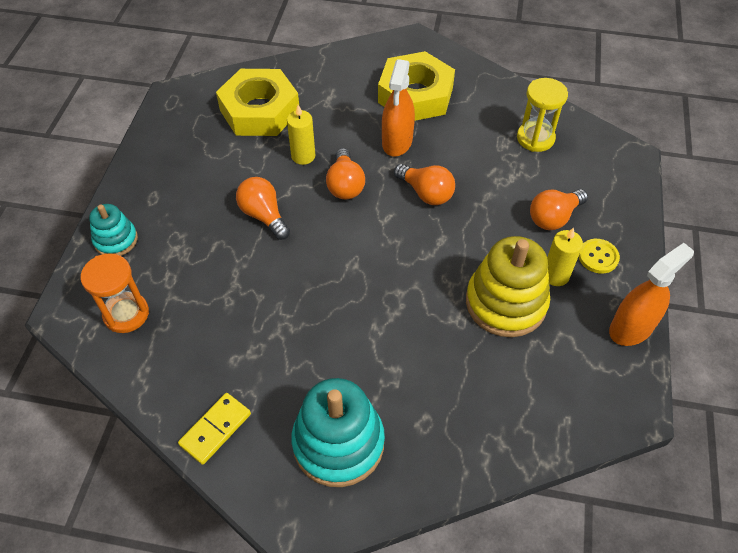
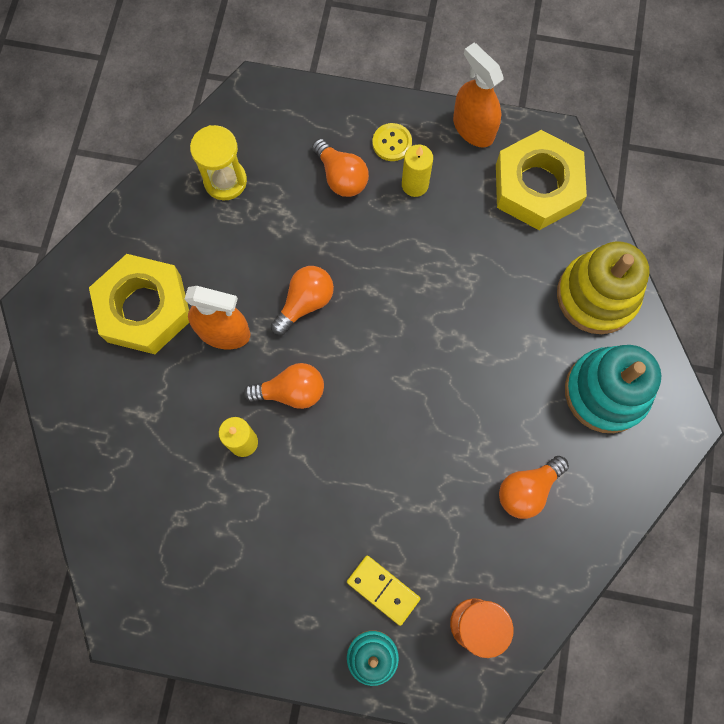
camera: 90 degrees left, 20 degrees up
(215, 429) = (601, 508): yellow domino -> yellow domino (383, 589)
(259, 110) = (160, 502): yellow nut -> yellow nut (537, 186)
(264, 215) = (336, 483): orange light bulb -> orange light bulb (527, 489)
(506, 303) = (448, 234): yellow stacking toy -> yellow stacking toy (597, 295)

